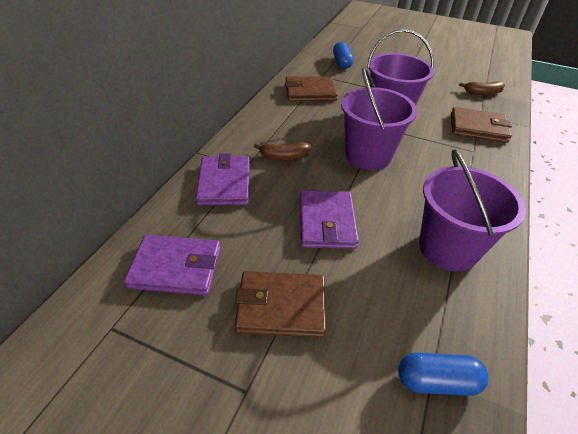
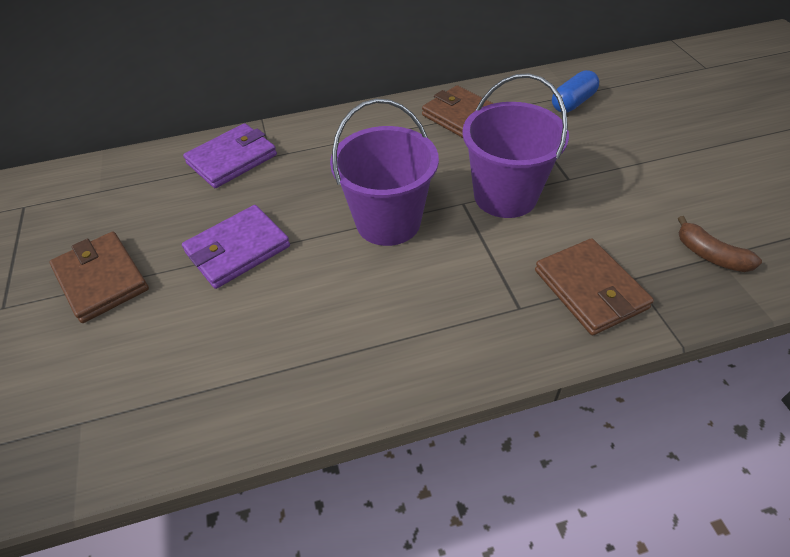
camera: 55 degrees right, 5 degrees up
(176, 267) = (103, 198): purple wallet -> none
(284, 156) = (315, 168): brown banana -> none
(437, 381) = (77, 428): blue capsule -> none
(448, 248) = (280, 361): purple bucket -> none

